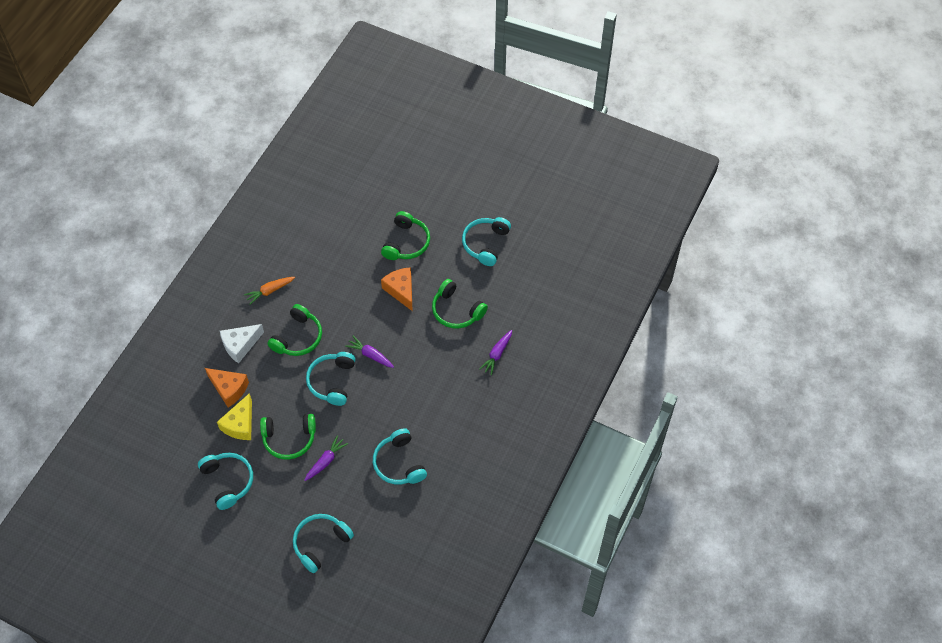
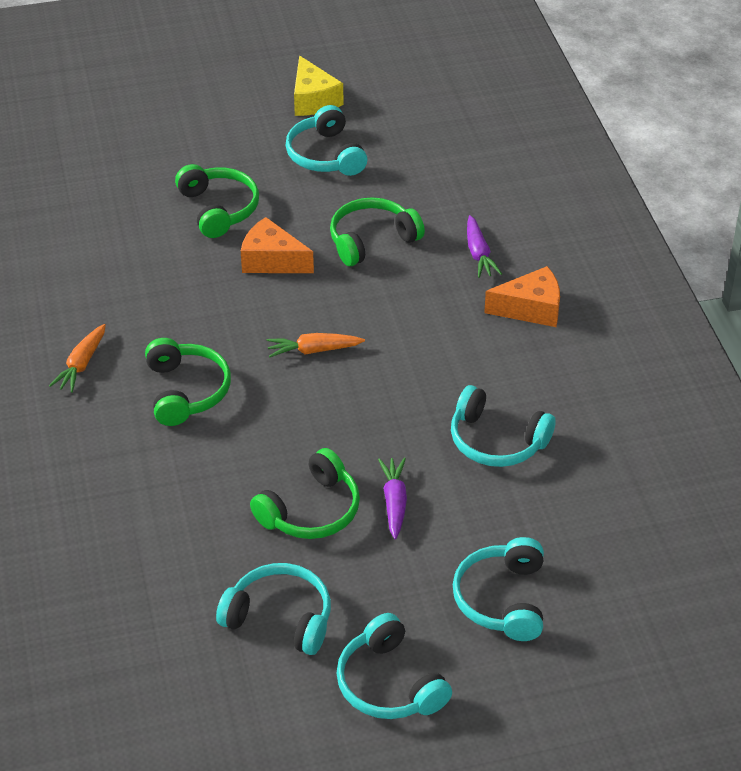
camera: 40 degrees left, 15 degrees down
(229, 389) = (151, 509): orange cheese -> orange cheese (531, 309)
(240, 345) = (109, 450): white cheese -> none
(240, 424) = (218, 540): yellow cheese -> yellow cheese (313, 100)
(332, 381) = (295, 410): turquoise headphones -> turquoise headphones (389, 684)
(370, 355) = (313, 350): purple carrot -> orange carrot
(456, 311) = (371, 240): green headphones -> green headphones turned 150 degrees clockwise

